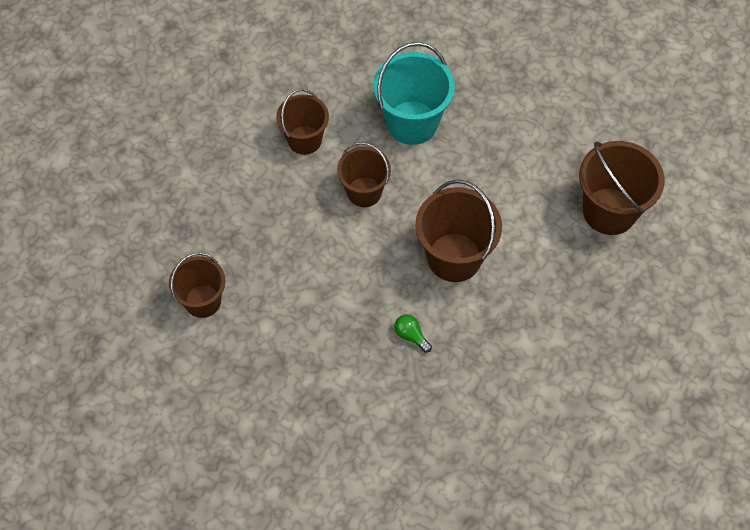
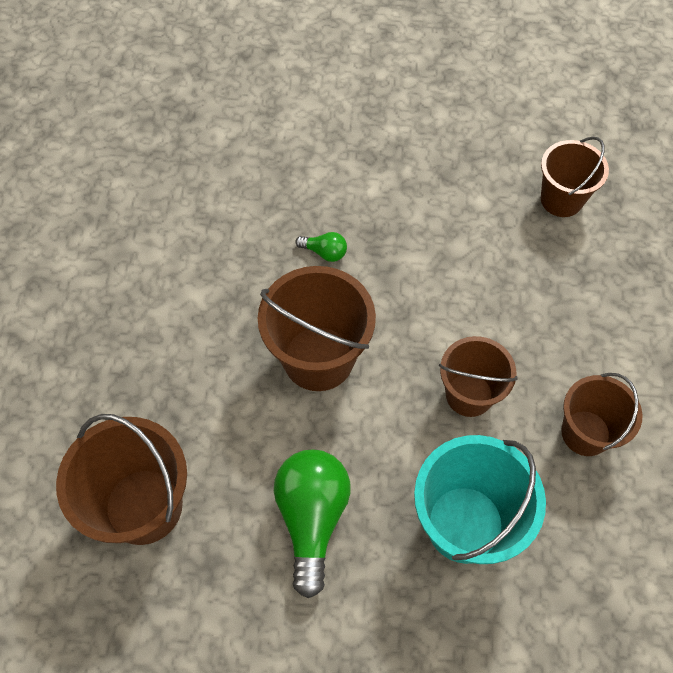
camera: 155 degrees right, 0 degrees up
(504, 162) = (312, 518): none -> green light bulb

